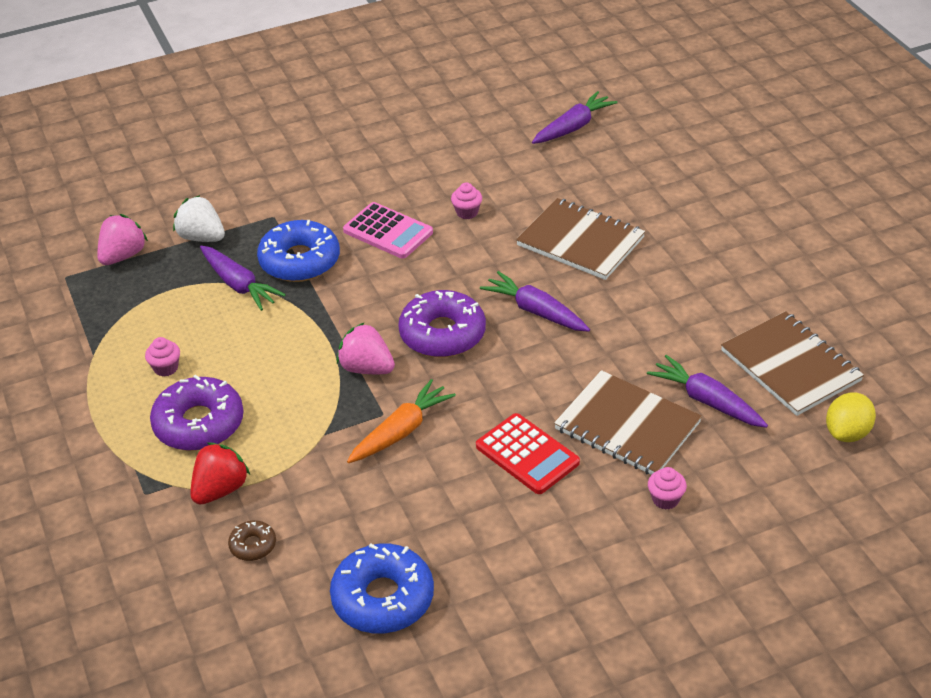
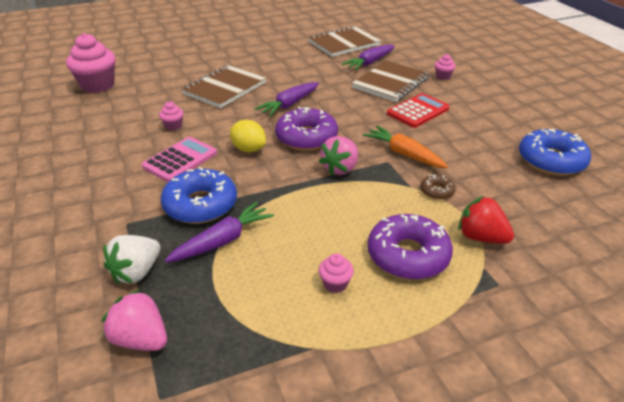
camera: 90 degrees left, 5 degrees down
(253, 545) = (531, 217): brown donut -> brown donut (437, 191)
(573, 127) = (98, 85): purple carrot -> pink cupcake
(847, 433) = (389, 36): yellow lemon -> yellow lemon (249, 149)

